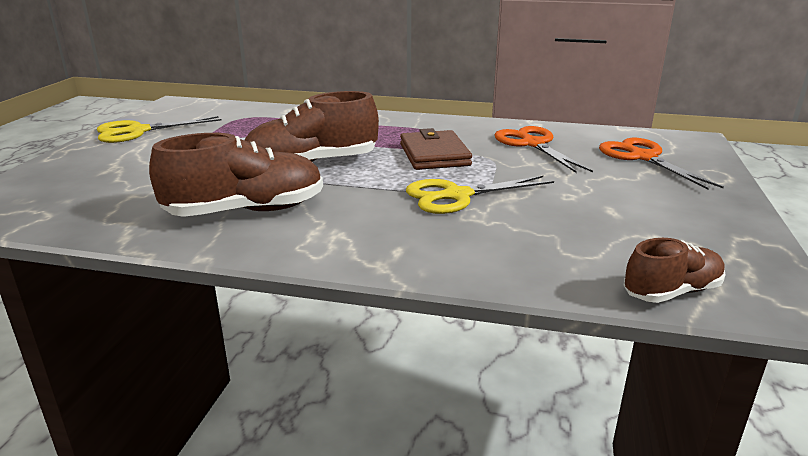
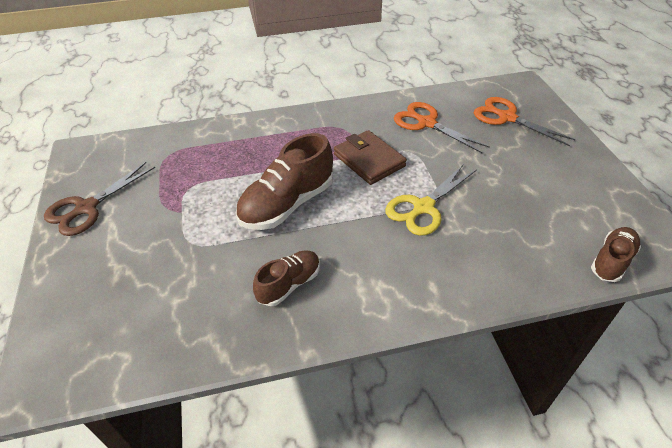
camera: 25 degrees left, 20 degrees up
(138, 131) = (87, 208): yellow scissors -> brown scissors
(246, 211) = (289, 284): brown shoe -> brown shoe, size x0.58

